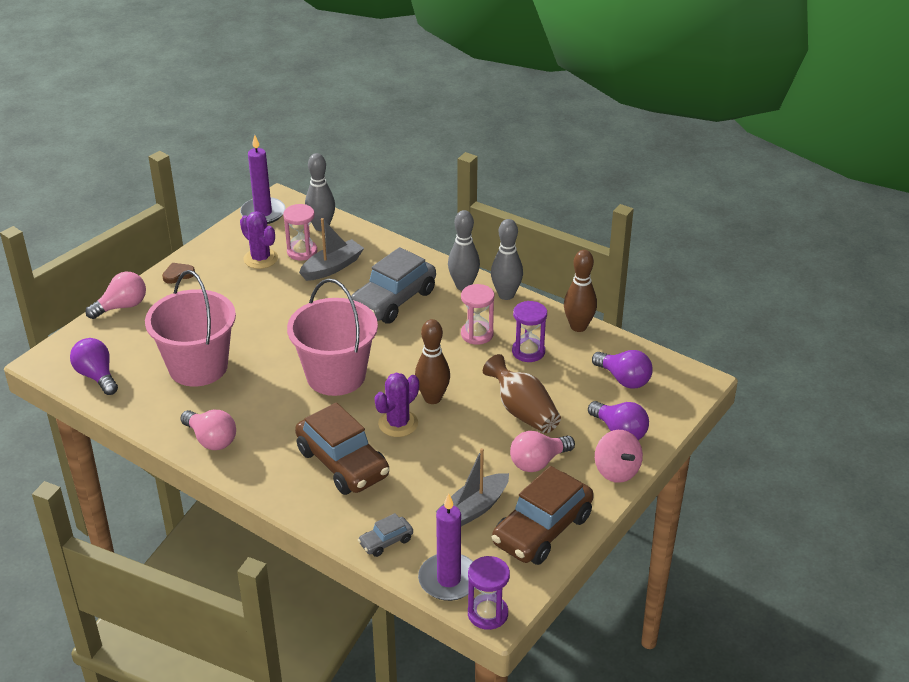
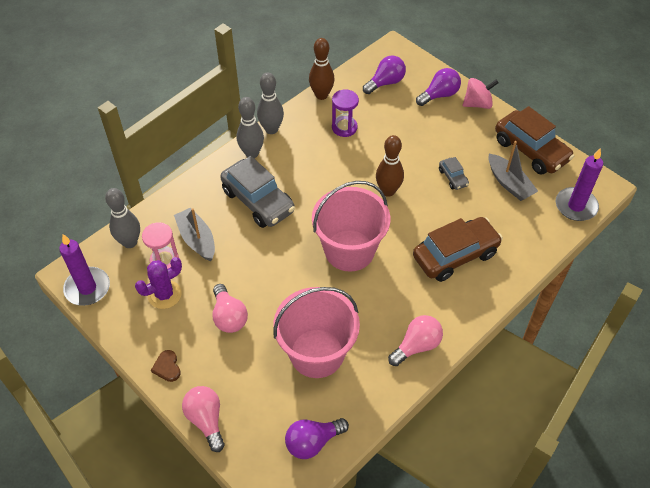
camera: 80 degrees left, 15 degrees up
(386, 541) = (539, 237): grey car -> grey car (453, 177)
(398, 423) = (414, 216): purple cactus -> none
(477, 334) = (316, 154): pink hourglass -> none
(487, 613) = (605, 190): purple hourglass -> none
(523, 411) = (411, 141): brown vase -> none
(538, 462) = (465, 142): pink light bulb -> pink light bulb (229, 317)

